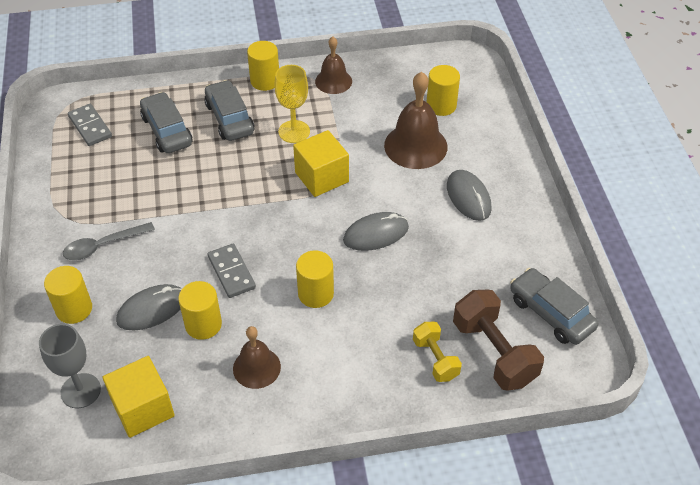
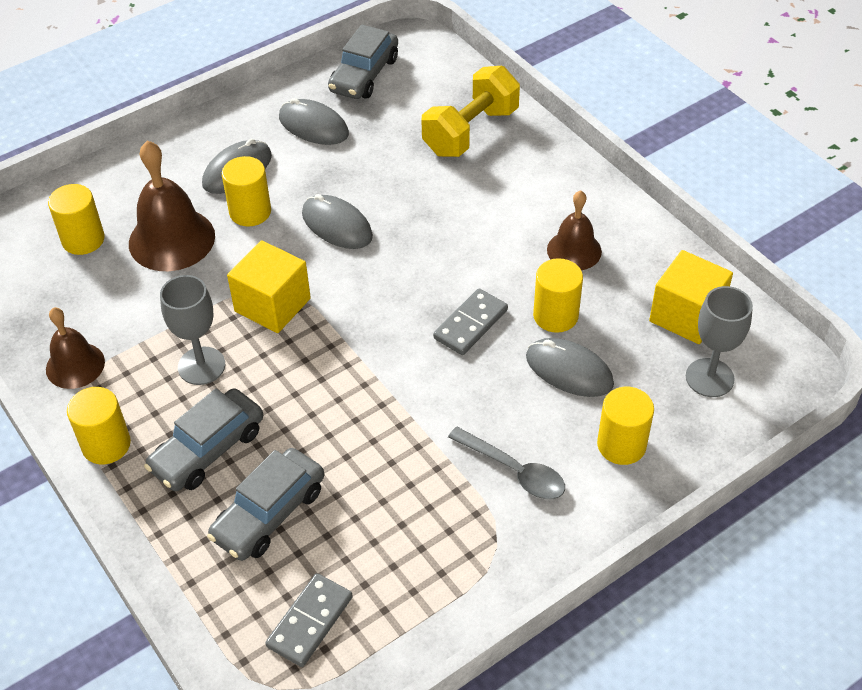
camera: 115 degrees left, 0 degrees up
(294, 131) = (201, 366): yellow goblet -> grey goblet
(315, 294) = (452, 242): yellow cylinder -> yellow cylinder (250, 212)
(435, 359) = (471, 132): yellow dumbbell -> yellow dumbbell, size x1.69
(494, 352) = (435, 98): brown dumbbell -> none
(498, 257) = (313, 126): none -> grey mouse

